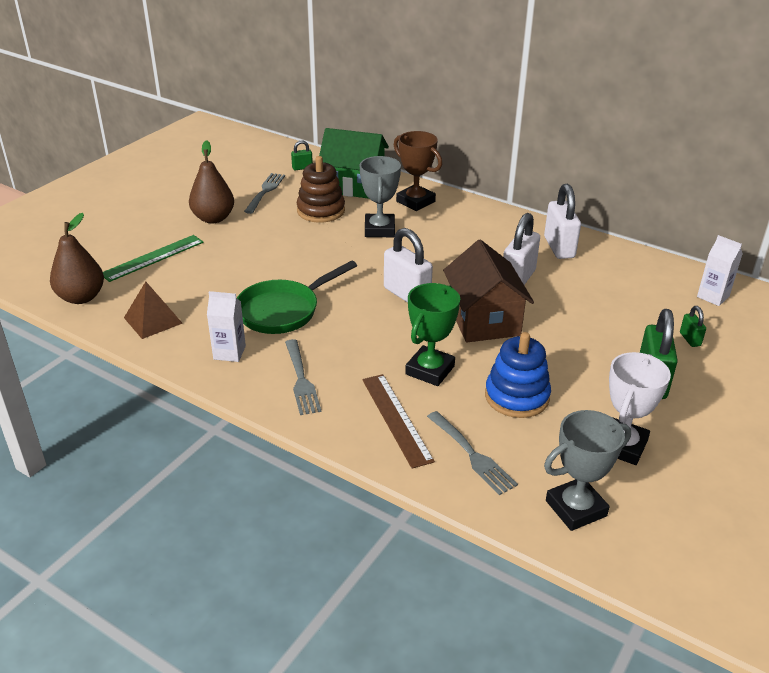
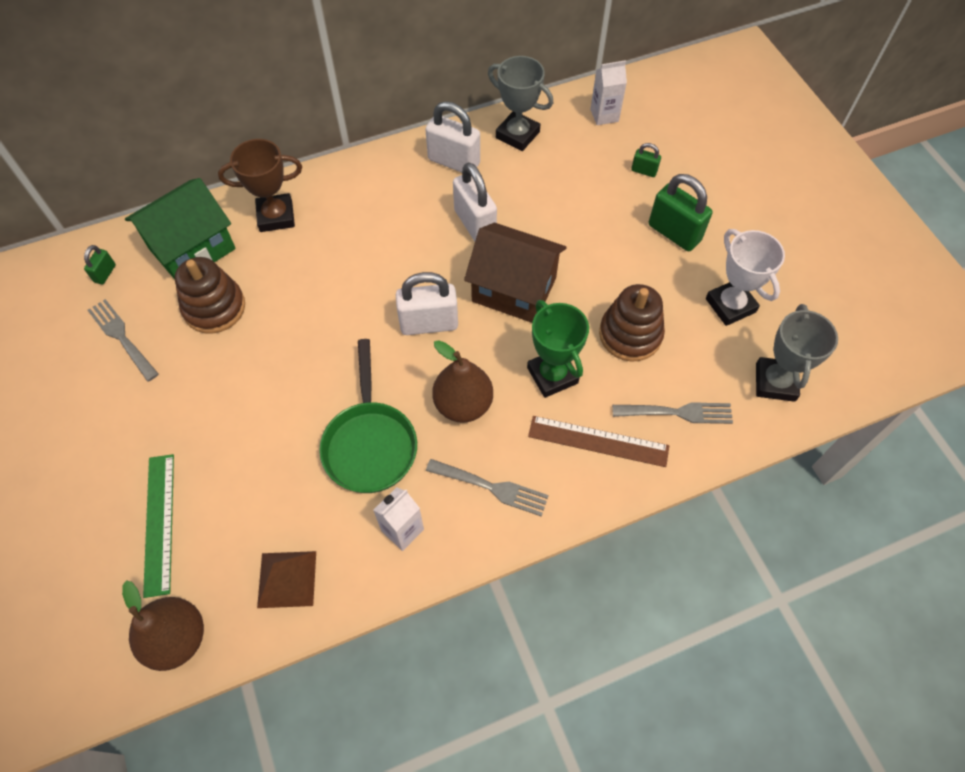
camera: 55 degrees left, 25 degrees up
(213, 218) = (131, 419): brown pear -> brown pear (463, 404)
(379, 230) = (299, 278): grey trophy -> grey trophy (517, 135)
(517, 396) = (630, 334): blue stacking toy -> brown stacking toy

